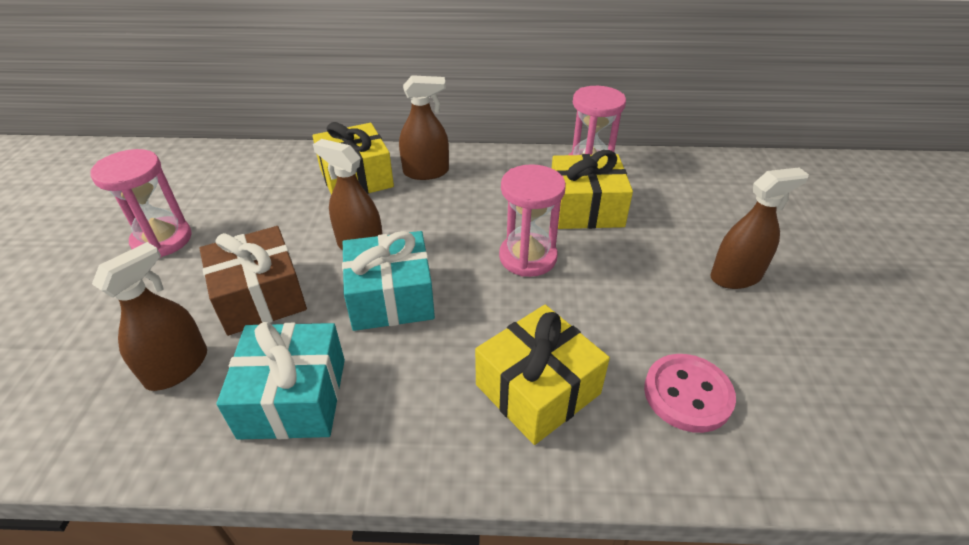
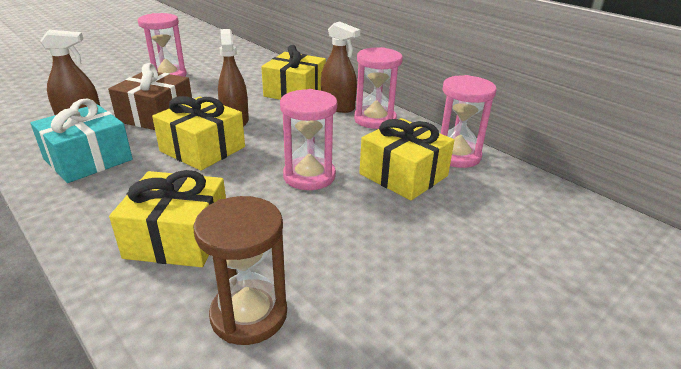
camera: 45 degrees right, 10 degrees down
(391, 297) = (203, 149): turquoise gift -> yellow gift
(479, 168) = (375, 119): none -> pink hourglass
(687, 394) = (249, 314): pink button -> brown hourglass
(735, 276) = (442, 285): brown spray bottle -> none

